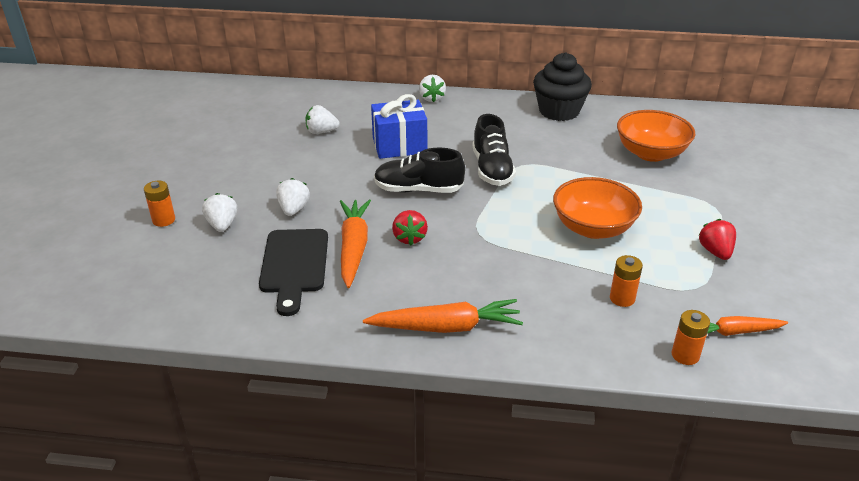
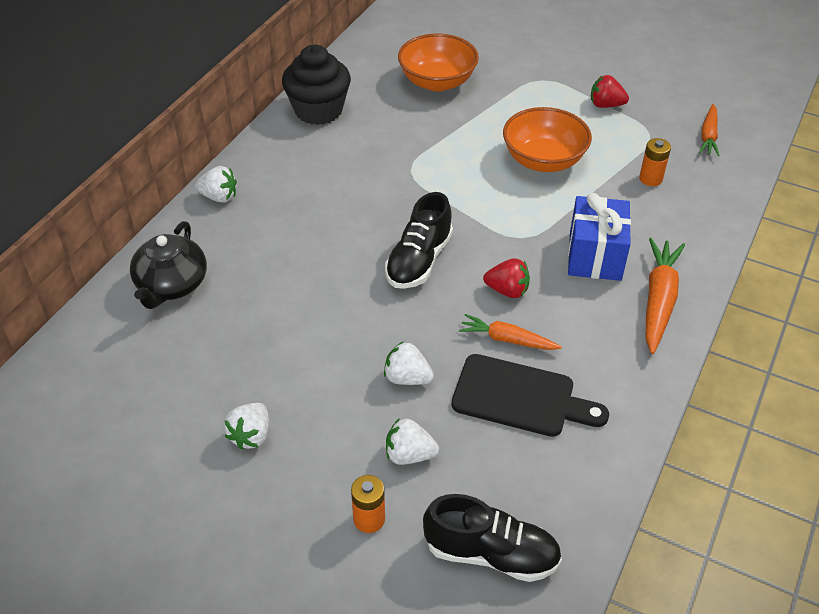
camera: 70 degrees left, 10 degrees up
(321, 132) = (235, 316): white strawberry -> white strawberry (251, 435)
(338, 104) = (172, 285): none -> black teapot
(354, 248) = (507, 339): orange carrot -> orange carrot, size x0.63
(399, 146) = (315, 253): blue gift -> blue gift (595, 256)
(492, 169) = (408, 194): black shoe -> black shoe (491, 554)
(685, 355) = (729, 171): orange battery -> none

